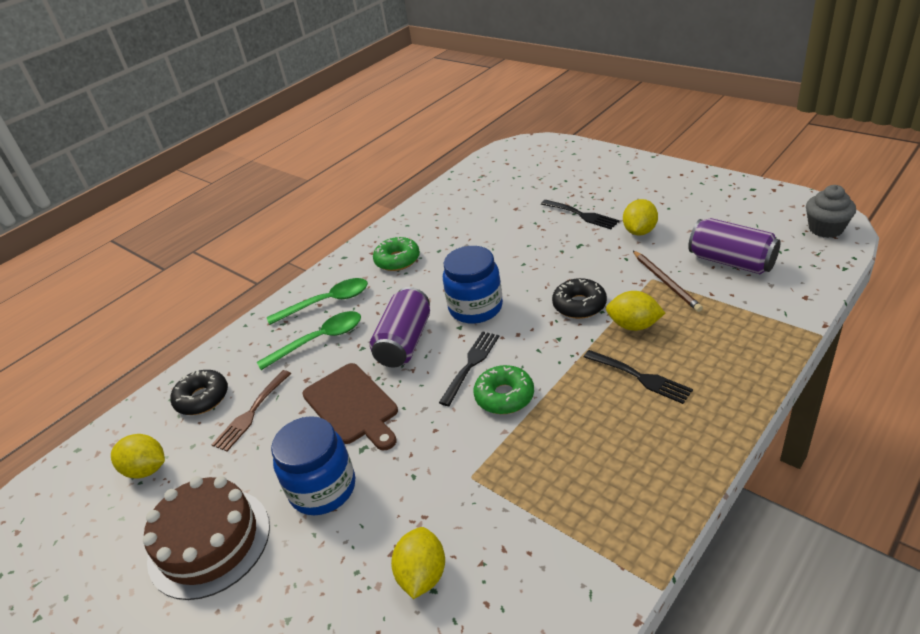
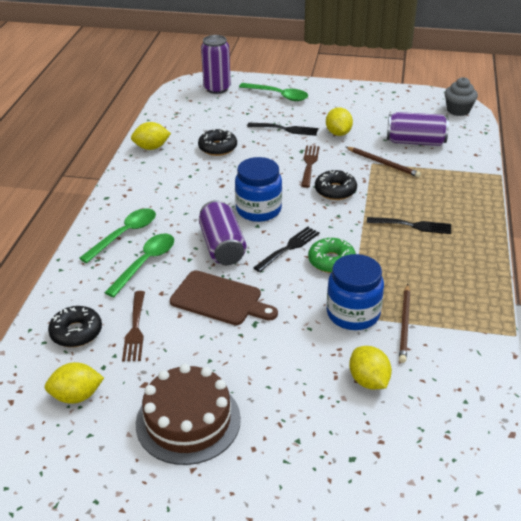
camera: 35 degrees left, 0 degrees up
(323, 488) = (248, 357): blue jar -> blue jar (353, 314)
(397, 260) = (159, 190): green donut -> none
(471, 364) = (289, 248): black fork -> black fork turned 45 degrees clockwise
(491, 223) = (217, 148): none -> black donut
(524, 514) = (404, 325): none -> brown pencil
(544, 154) = (217, 88): none -> purple can
(575, 264) = (309, 164): none -> brown fork
(605, 172) = (278, 95): none -> green spoon
(634, 325) = (383, 195): yellow lemon -> yellow lemon (151, 147)

